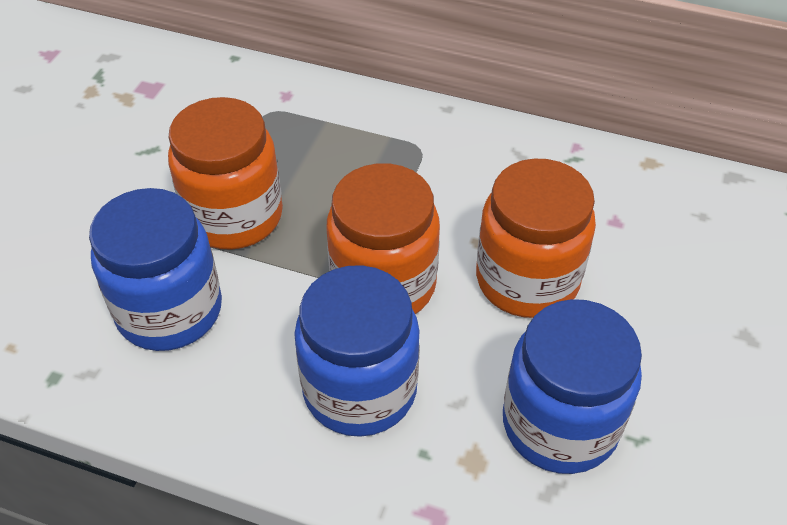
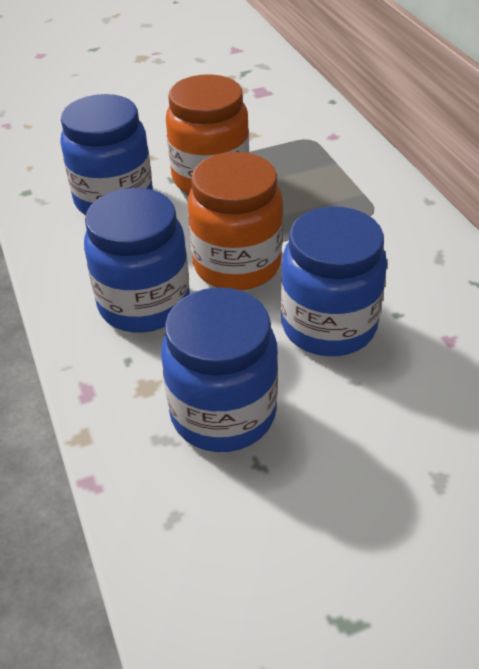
camera: 50 degrees right, 5 degrees down
(527, 280) = (328, 325): orange jar -> blue jar

